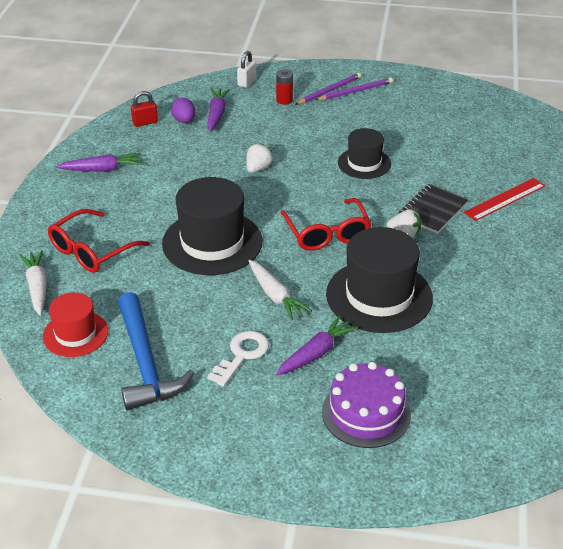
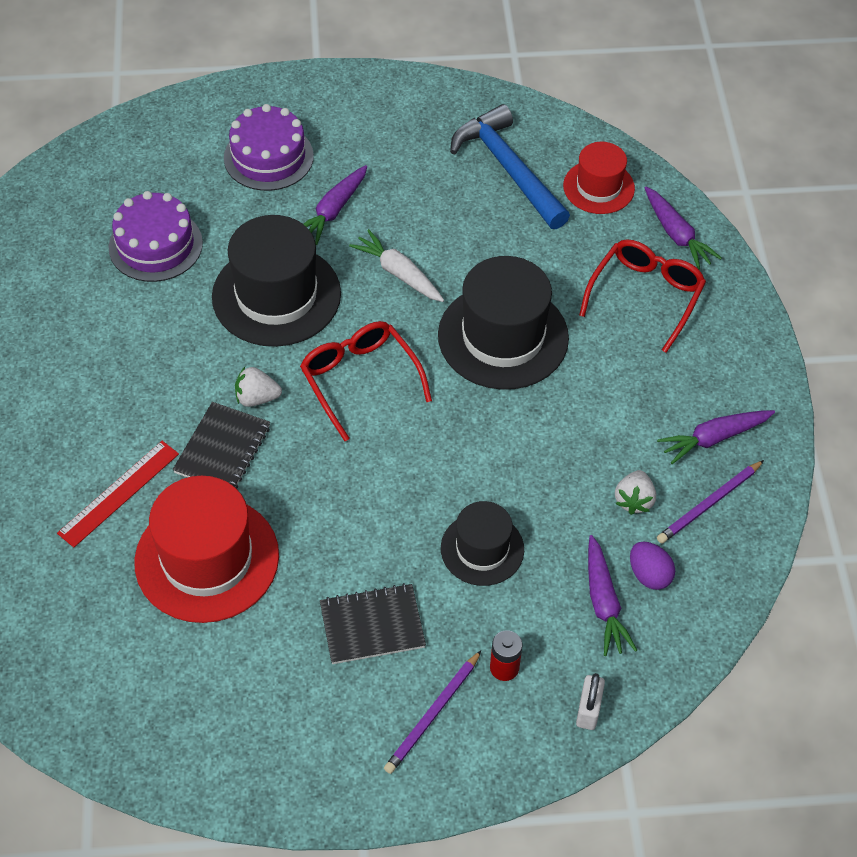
camera: 165 degrees right, 15 degrees up
(37, 287) = (676, 234): white carrot -> purple carrot
(145, 122) = (708, 557): red padlock -> none
(241, 355) = (412, 194): white key -> none
(258, 168) = (491, 486): white strawberry -> white strawberry (634, 500)
(352, 124) = (372, 626): none -> black notebook
(355, 91) = (385, 723): purple pencil -> purple pencil (709, 504)
(364, 163) = (335, 530): black hat -> black hat (482, 549)
(447, 162) = (207, 559): none -> red hat
(479, 350) = (155, 245): none -> purple cake

